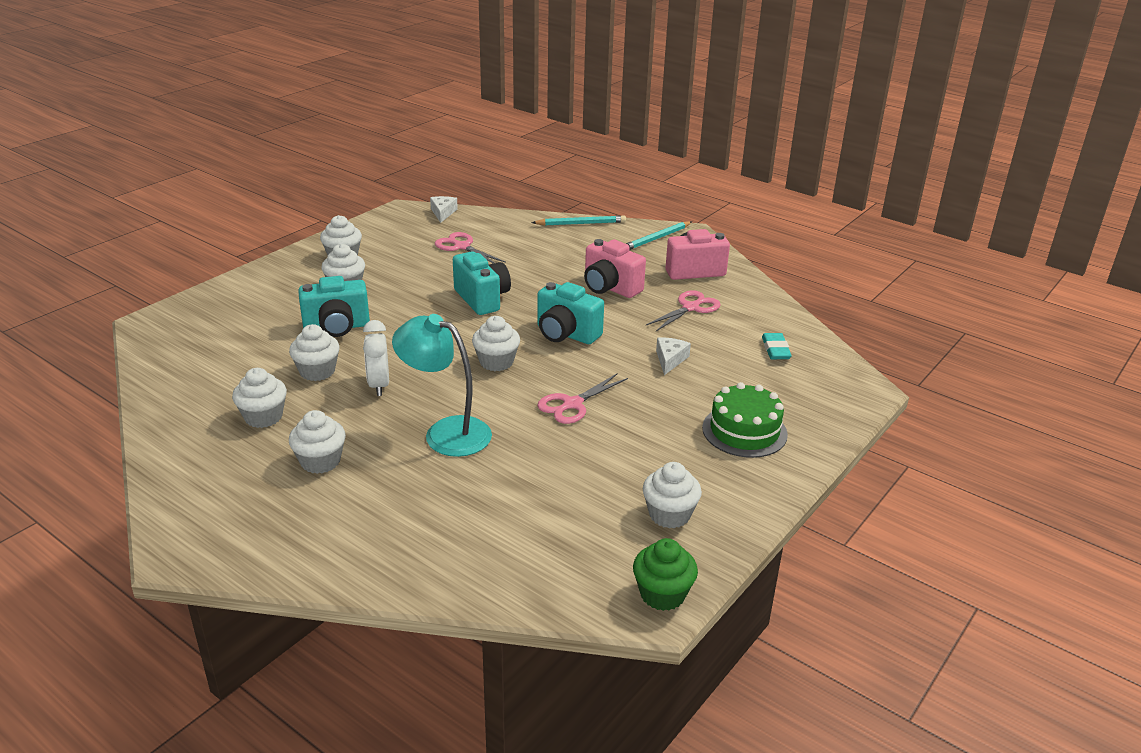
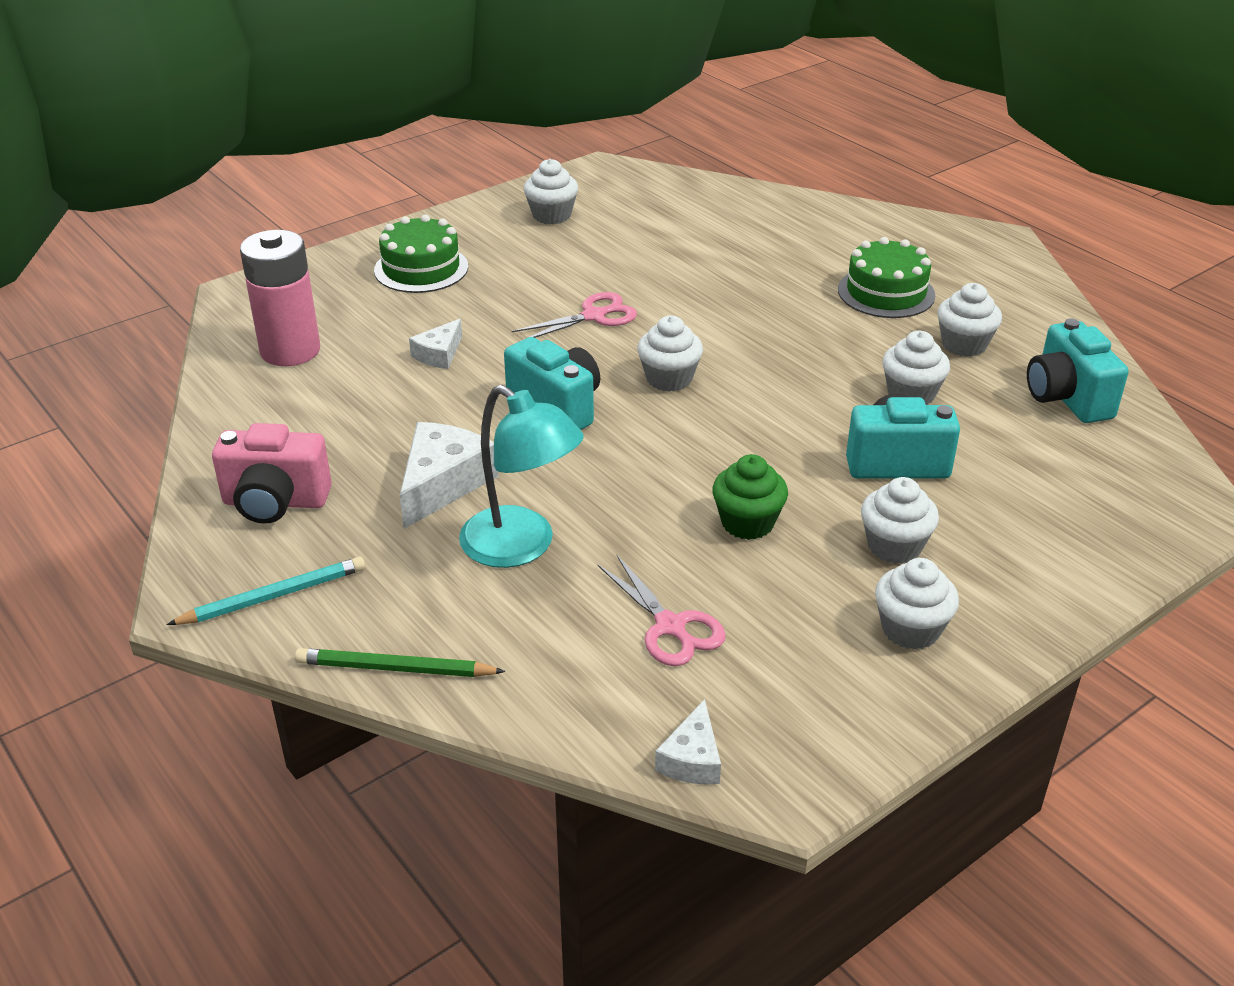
camera: 165 degrees left, 5 degrees up
(320, 461) = (886, 292): white cupcake -> green cake
(379, 385) = (827, 366): white clock -> none
(446, 432) = (748, 304): turquoise lamp -> turquoise lamp (521, 547)
(482, 299) = (662, 488): turquoise camera -> turquoise camera (1067, 398)
(581, 223) = (395, 668): turquoise pencil -> green pencil
(610, 288) = (443, 483): pink camera -> white cheese
(662, 594) = (591, 173): green cupcake -> green cupcake (747, 523)
(691, 308) = (344, 429): pink scissors -> none
(775, 349) = (290, 351): turquoise eraser -> pink battery

